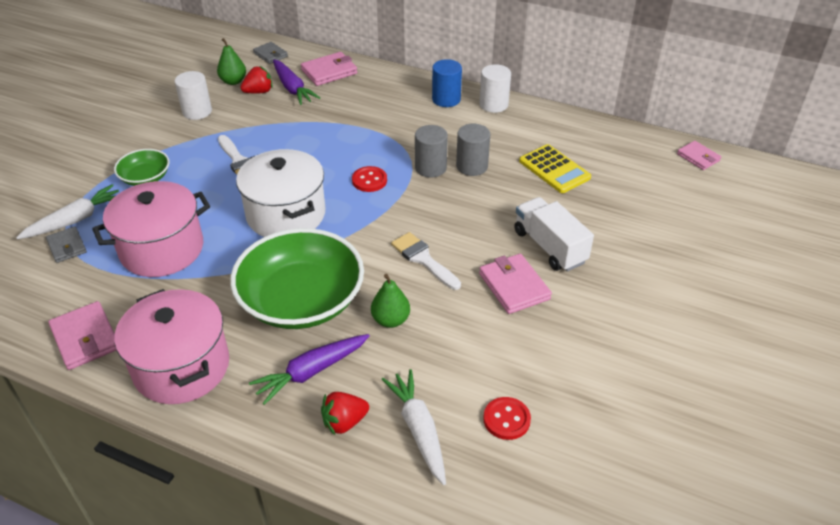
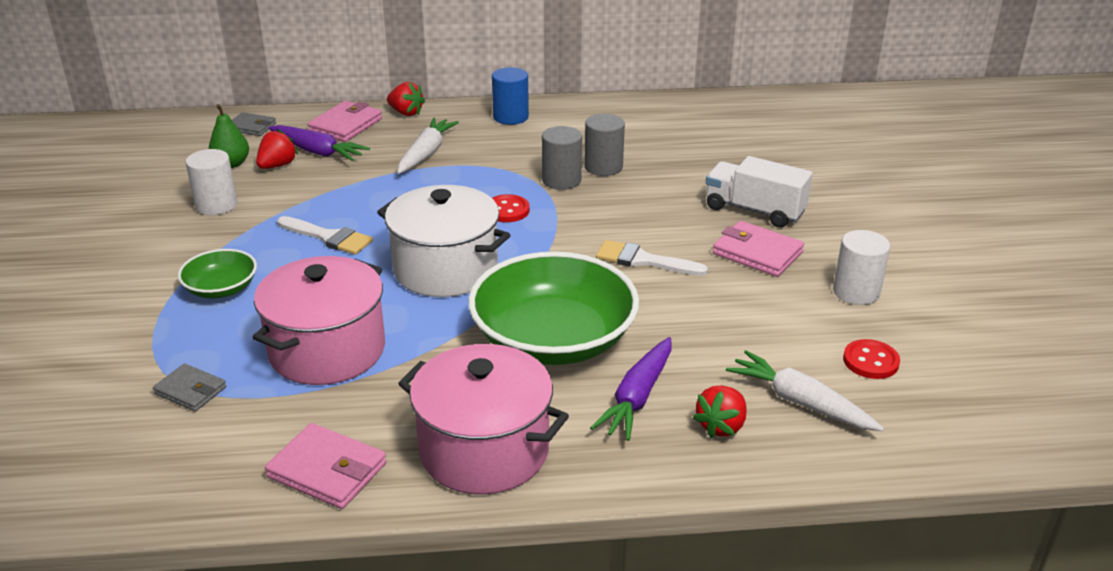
camera: 30 degrees left, 10 degrees down
(75, 220) = (170, 360): white carrot -> white carrot (426, 153)
(377, 73) = (406, 113): none -> red strawberry
(390, 320) = (669, 323): green pear -> none
(493, 104) = (566, 109): white cylinder -> white cylinder (856, 292)
(554, 169) = (688, 146): yellow calculator -> none
(698, 157) = (807, 101): pink wallet -> none

